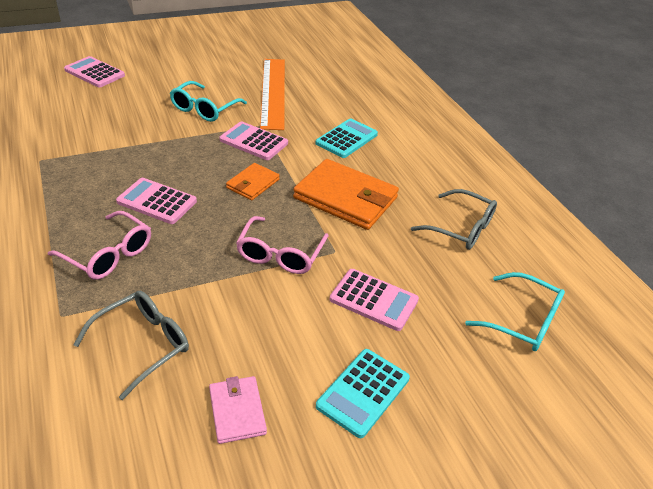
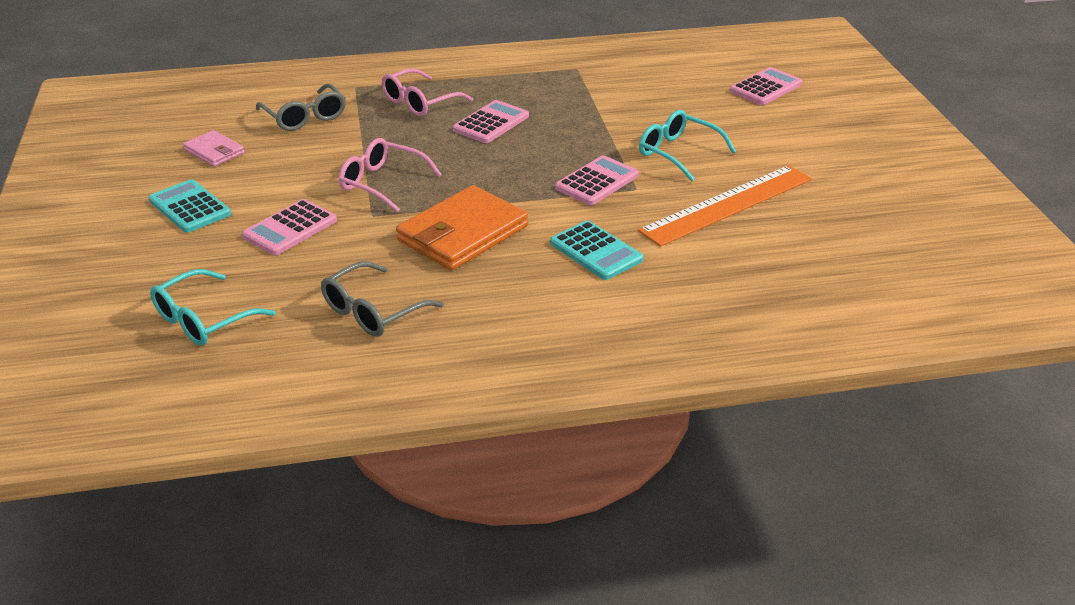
camera: 105 degrees right, 5 degrees down
(237, 411) = (214, 151): pink wallet -> pink wallet turned 45 degrees clockwise
(252, 184) = (508, 175): orange wallet -> none
(273, 92) = (727, 205): orange ruler -> orange ruler turned 45 degrees counterclockwise

